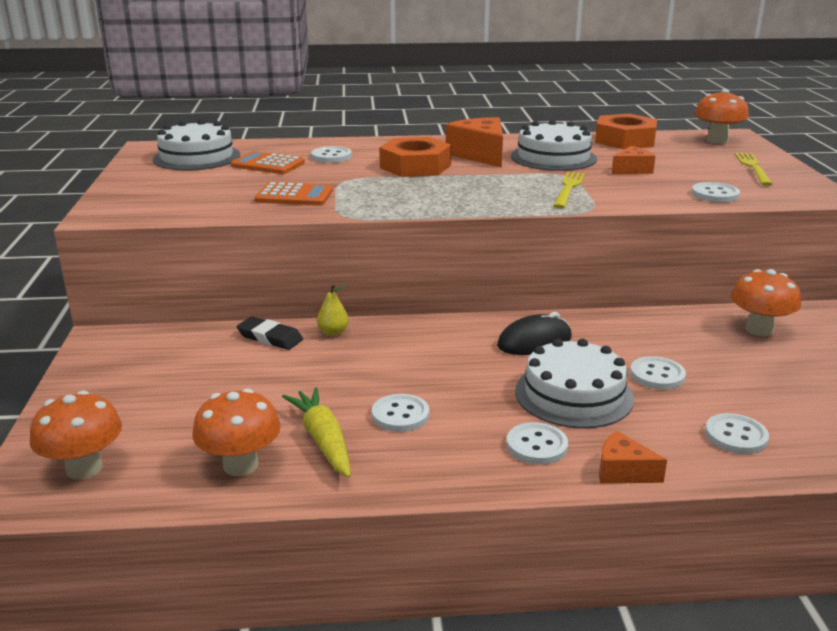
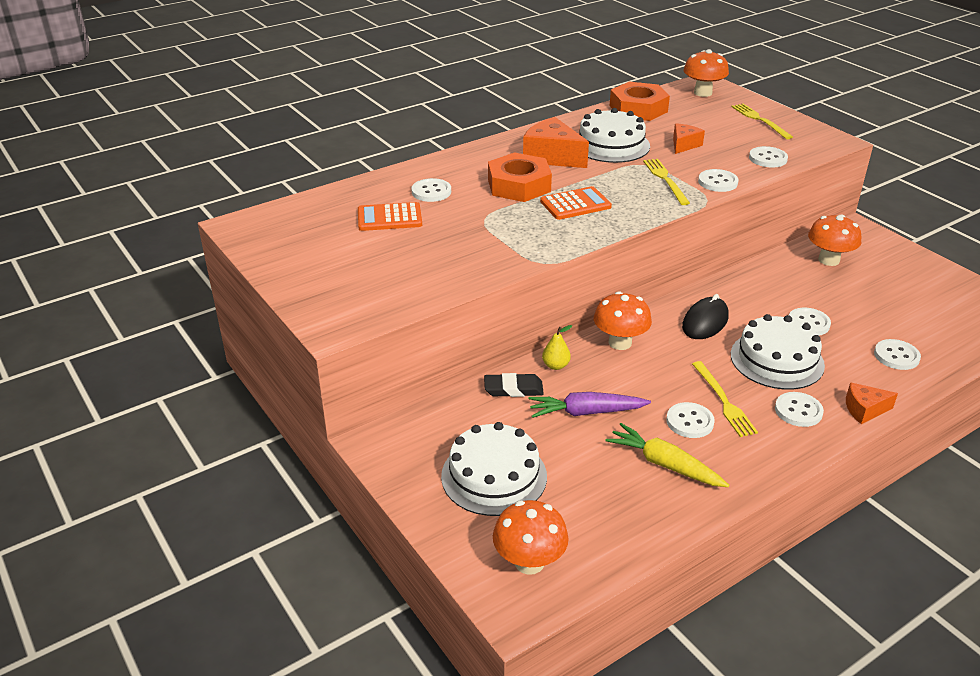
camera: 30 degrees left, 10 degrees up
(197, 157) = (308, 226): white cake -> white cake (494, 476)
(240, 465) = (635, 509): orange mushroom -> orange mushroom (620, 342)
(294, 196) = (469, 251): orange calculator -> orange calculator (575, 204)
(308, 375) = (586, 412): none -> purple carrot
(462, 410) = (723, 401): none -> yellow fork
(624, 200) = (717, 182): none -> white button

